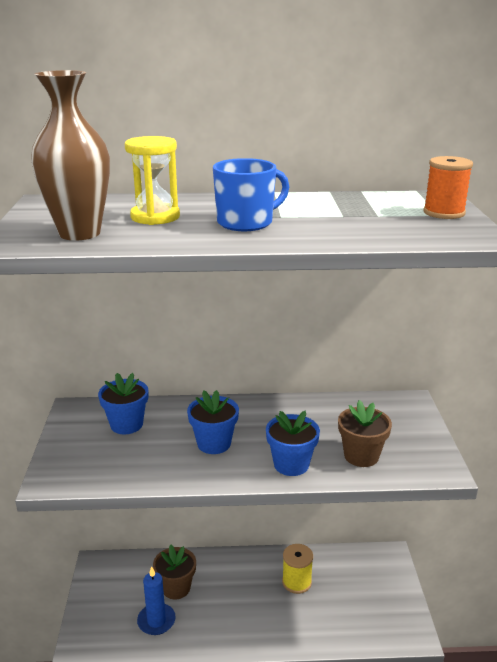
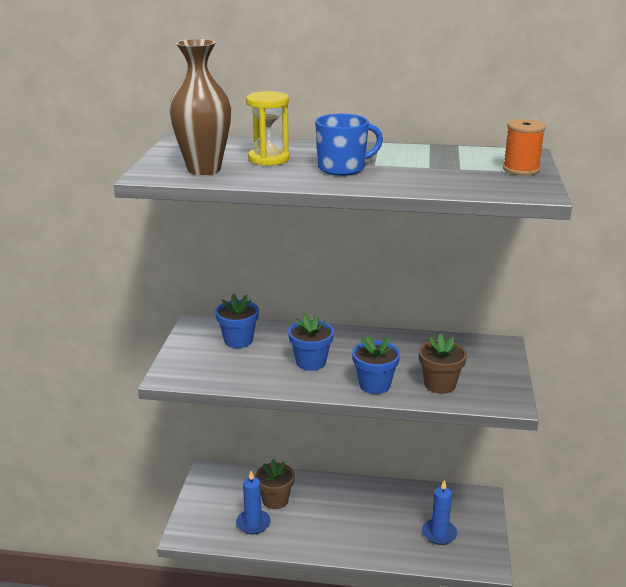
camera: 10 degrees right, 0 degrees up
(296, 582) = (387, 509): yellow spool -> none
(356, 604) = (439, 533): none -> blue candle

